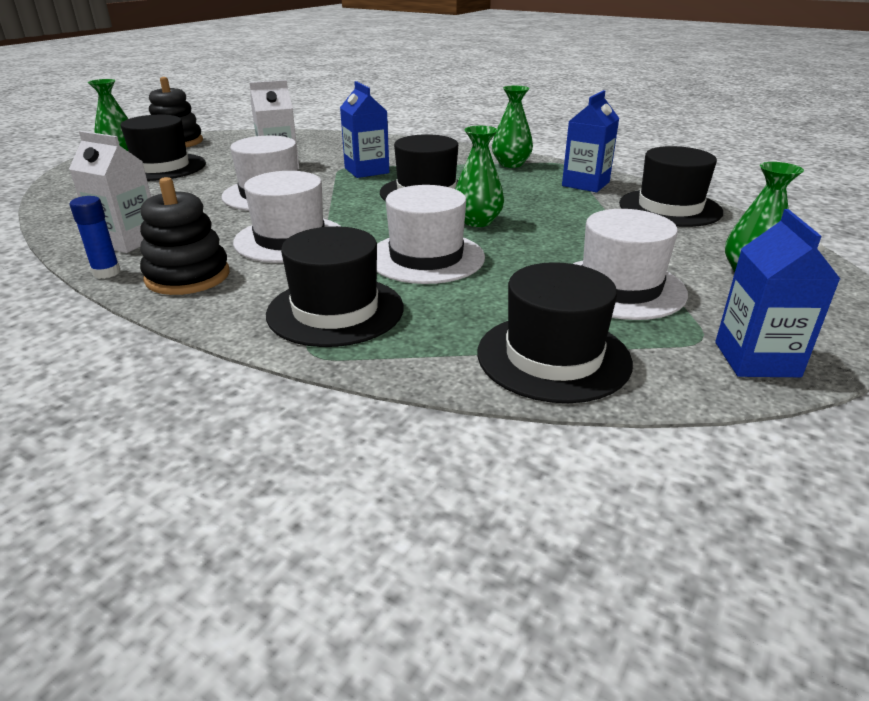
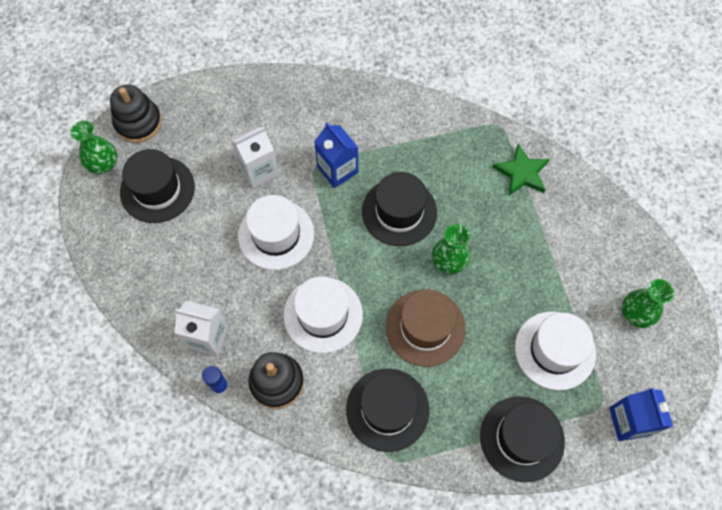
camera: 10 degrees left, 35 degrees up
(426, 257) = (425, 327): white hat -> brown hat
(511, 164) = (456, 135): green vase -> none
(585, 184) = (522, 172): blue carton -> green star
(670, 208) = (587, 213): black hat -> none

